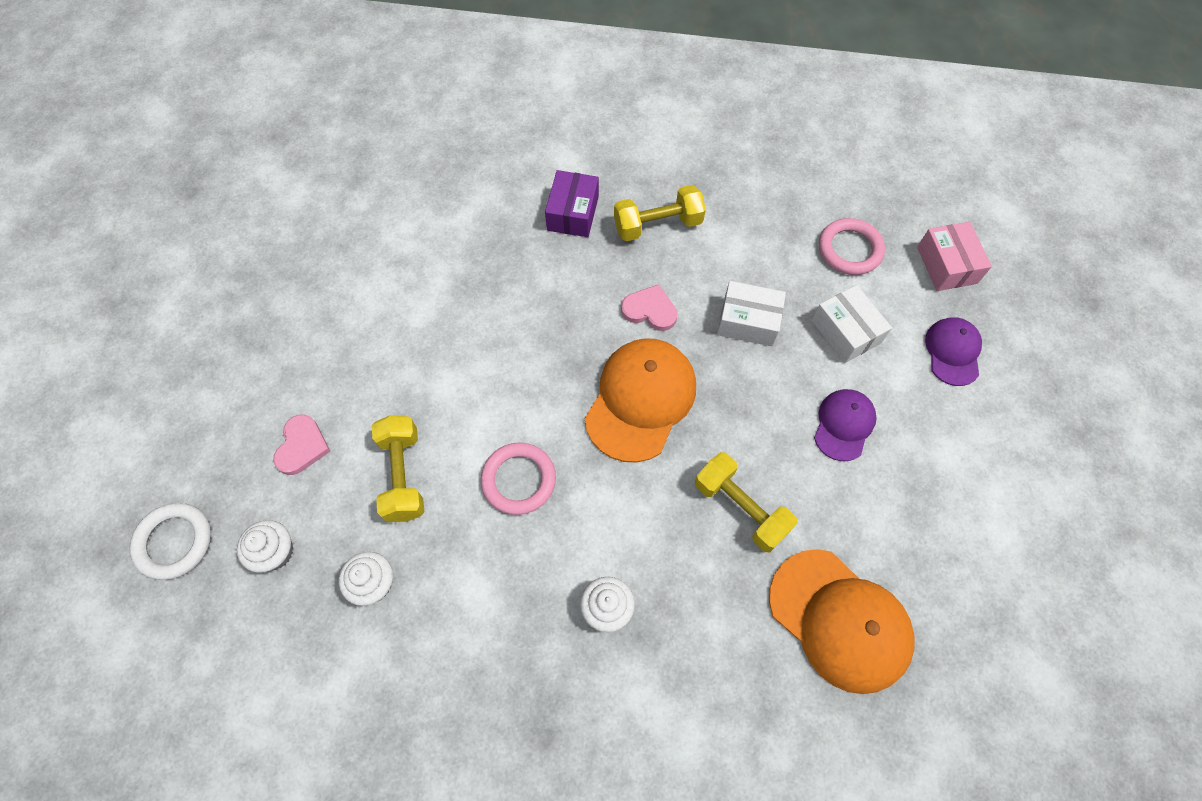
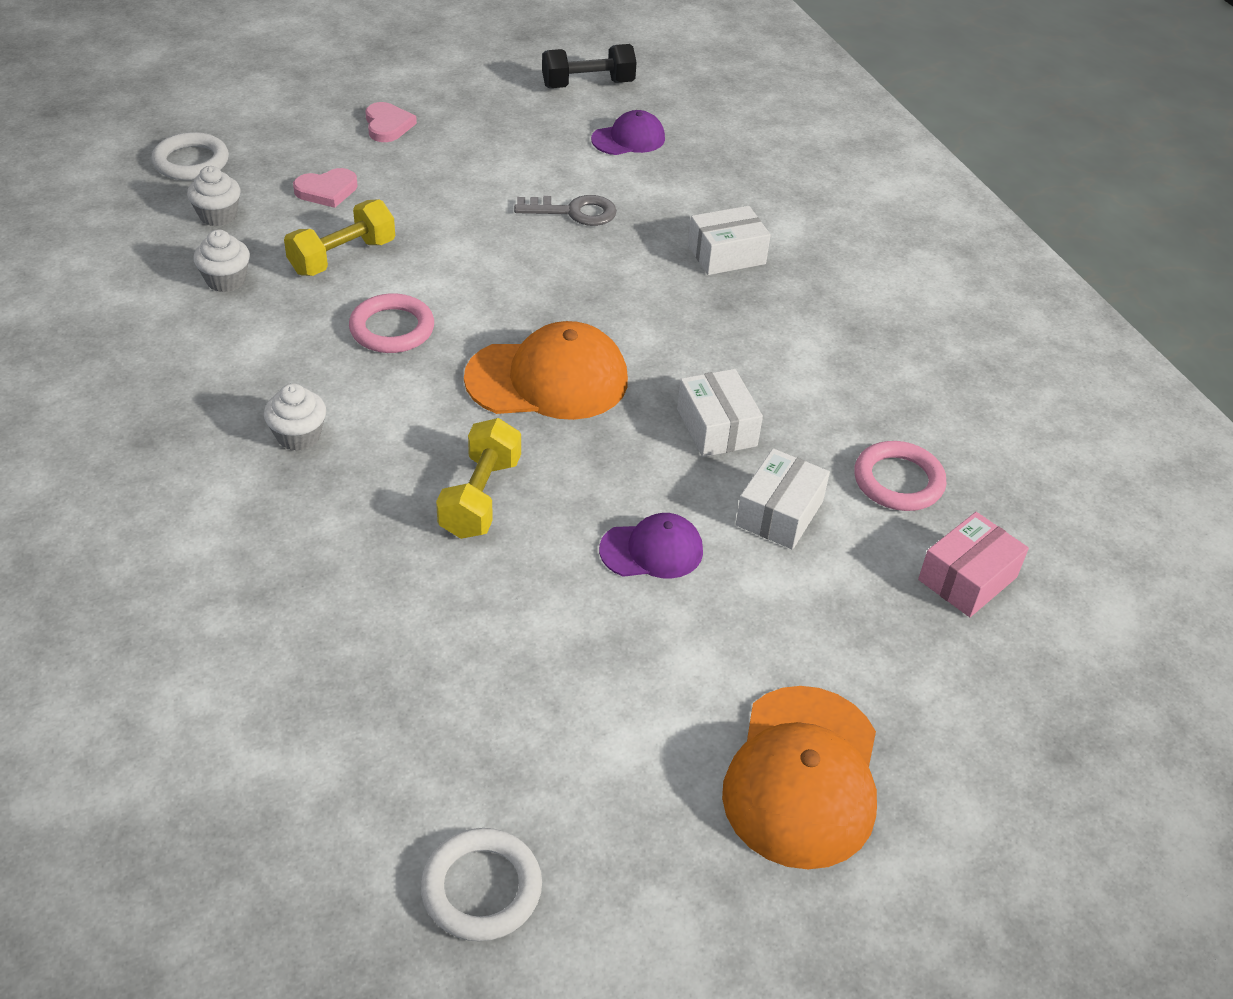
camera: 55 degrees right, 20 degrees down
(298, 183) = (588, 84): none -> black dumbbell
(457, 281) = (574, 212): none -> grey key
(573, 213) = (726, 255): purple box -> white box
(650, 310) = (661, 349): pink heart -> pink heart (387, 125)
(657, 225) = (773, 318): yellow dumbbell -> none
(840, 620) = (403, 623): orange cap -> orange cap (803, 776)
(952, 352) = (842, 622): purple cap -> purple cap (628, 139)
(1083, 677) = (481, 888): none -> white ring

